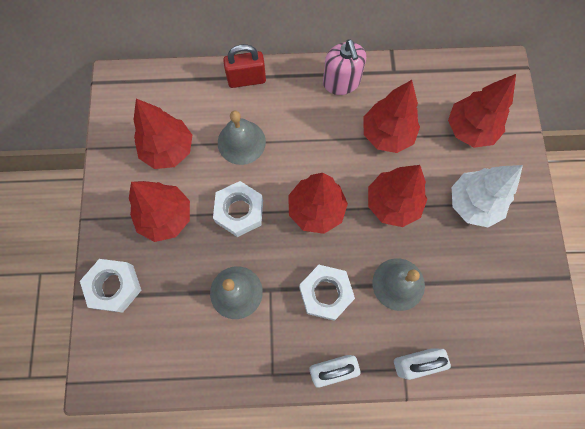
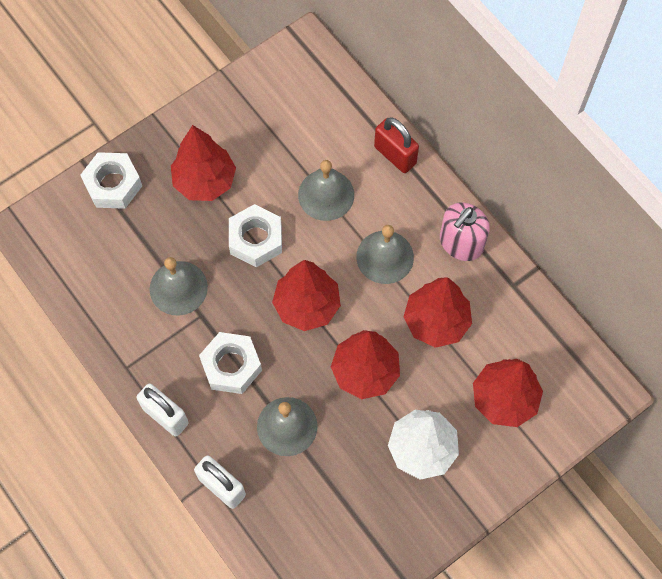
camera: 55 degrees right, 5 degrees down
(168, 150) = (270, 138): red tree -> none
(316, 135) = (385, 257): none -> grey bell

